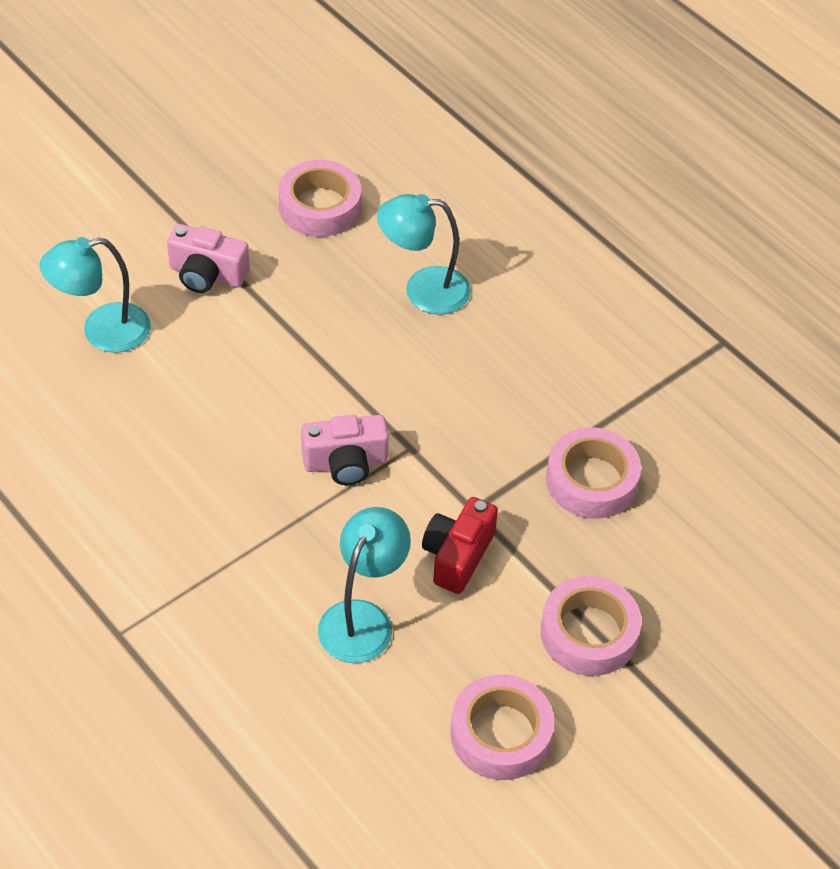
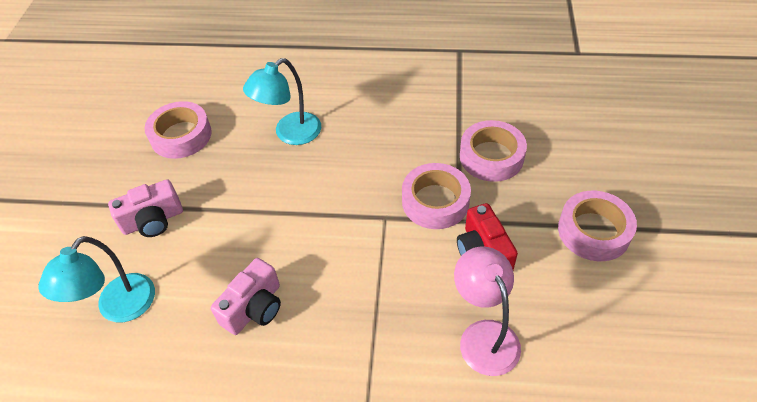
camera: 40 degrees left, 0 degrees up
(345, 463) = (362, 256): pink camera -> pink camera (254, 308)
(363, 619) = (484, 335): turquoise lamp -> pink lamp
(500, 734) = (633, 327): pink tape -> pink tape (435, 201)

